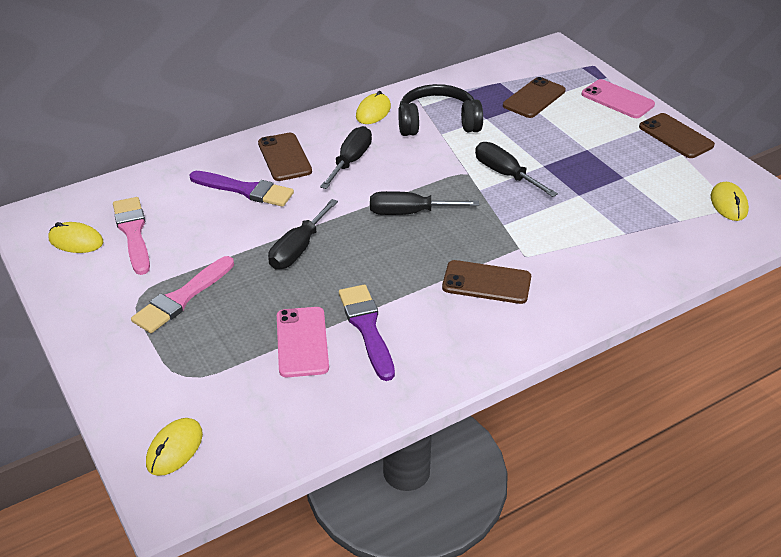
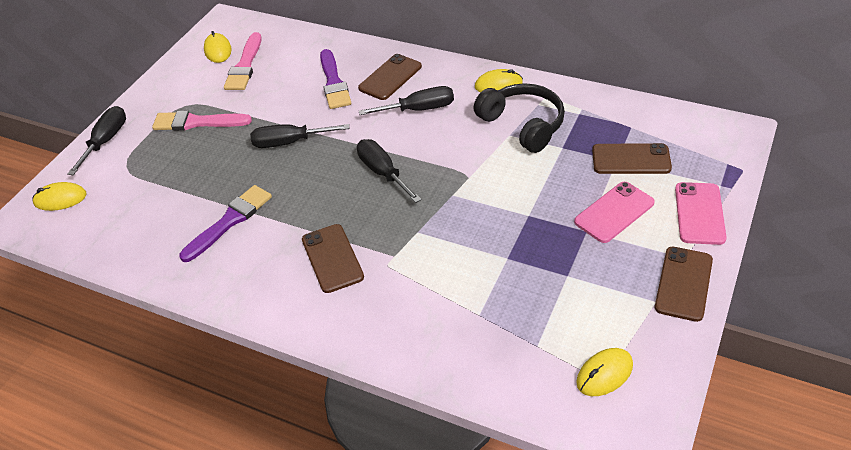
camera: 60 degrees right, 5 degrees up
(133, 232) = (245, 66): pink brush -> pink brush turned 150 degrees clockwise
(302, 342) = (192, 198): pink phone -> pink phone (614, 212)
(505, 174) = (490, 198): black screwdriver -> black screwdriver (106, 141)

